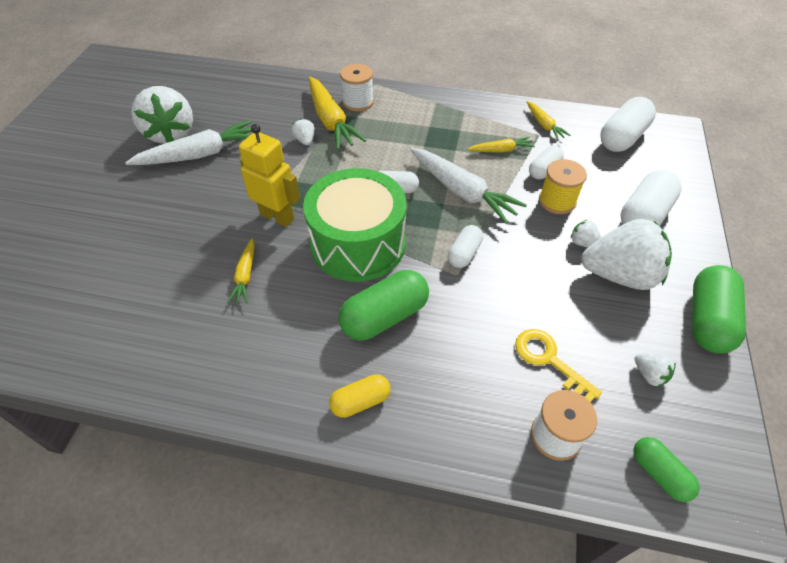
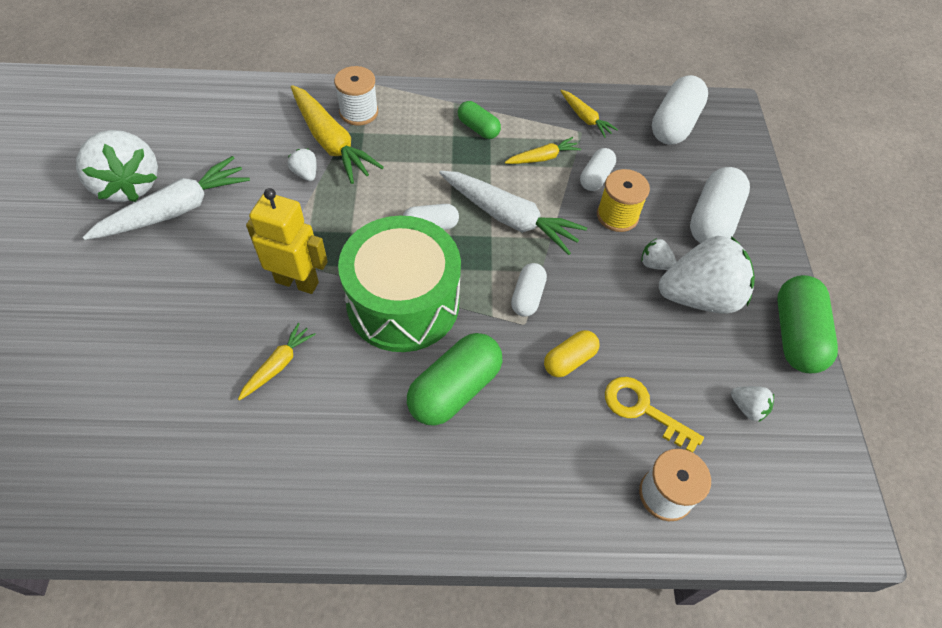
camera: 15 degrees left, 5 degrees up
(245, 276) = (278, 365): yellow carrot -> yellow carrot turned 135 degrees counterclockwise
(360, 402) = (451, 496): yellow capsule -> yellow capsule (569, 360)
(659, 473) = (773, 514): green capsule -> green capsule (478, 128)

